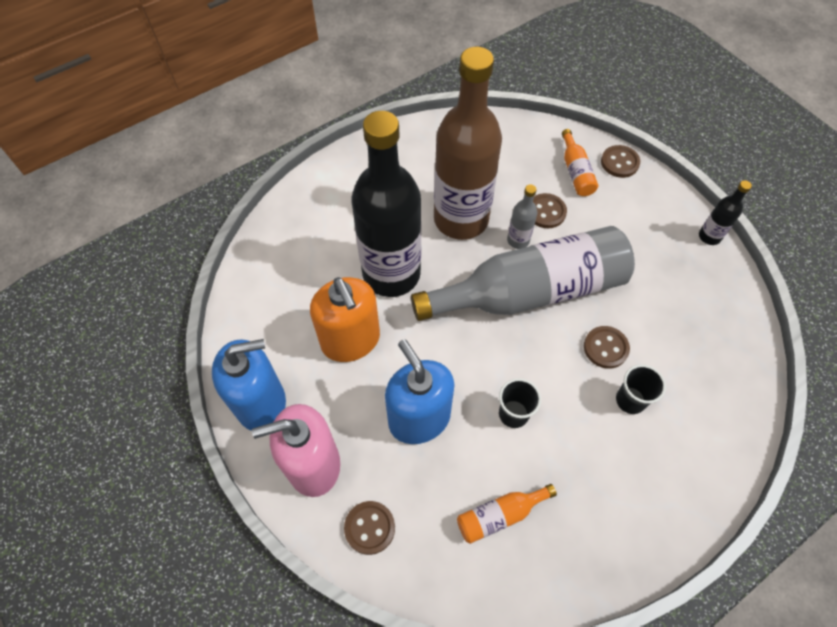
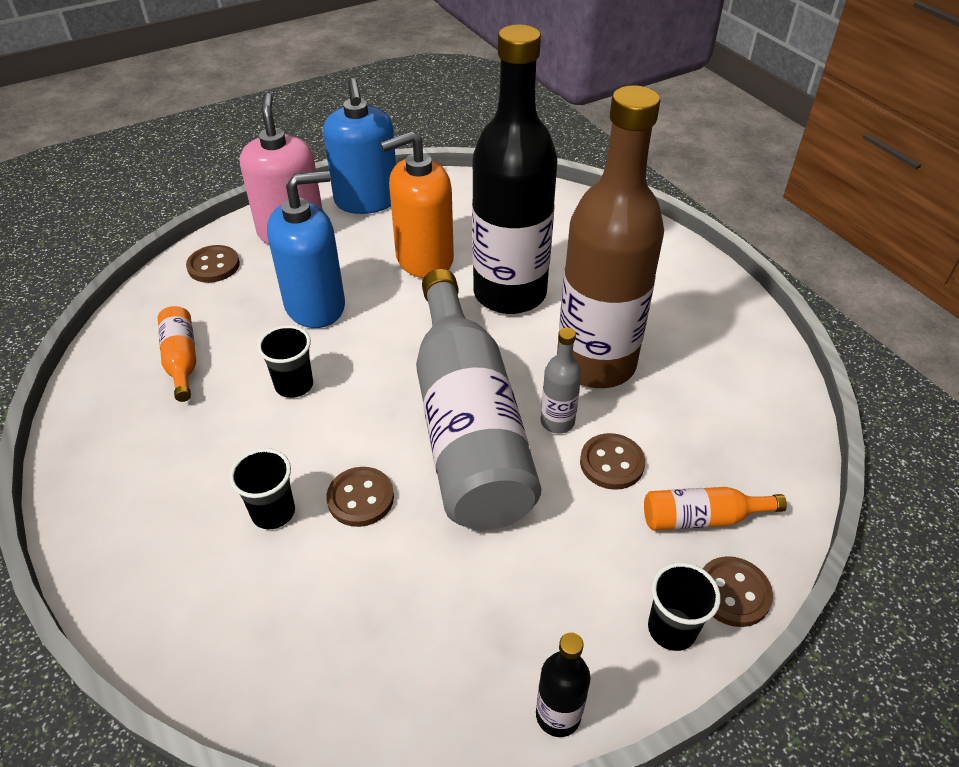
camera: 95 degrees right, 15 degrees down
(648, 189) = (672, 629): none -> black cup

